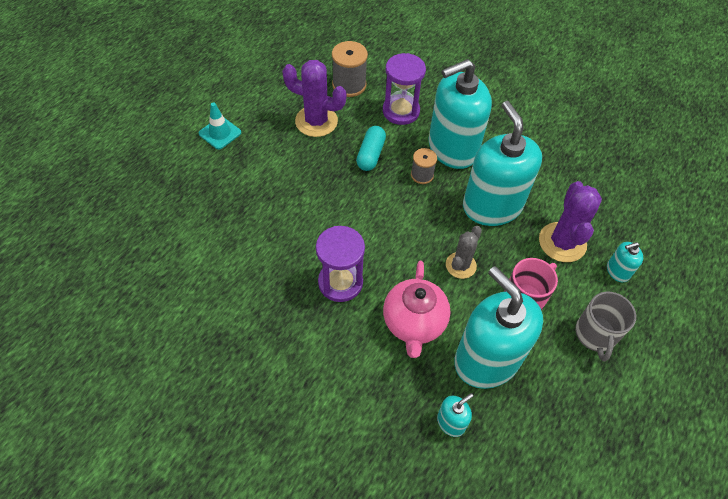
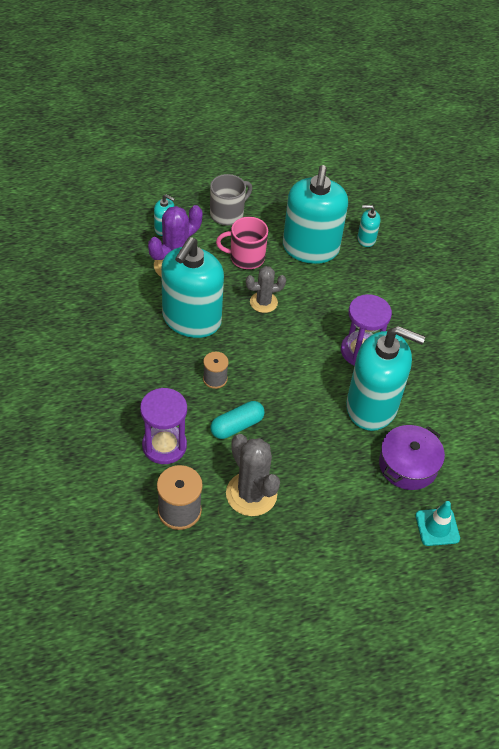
camera: 140 degrees left, 5 degrees down
(220, 133) = (353, 550): turquoise traffic cone -> turquoise traffic cone (437, 527)
(224, 213) = (408, 465): none -> purple pot
(316, 121) = (251, 494): purple cactus -> grey cactus
(414, 323) = (334, 295): pink teapot -> none
(452, 148) = (163, 381): turquoise soap dispenser -> turquoise soap dispenser (372, 406)

